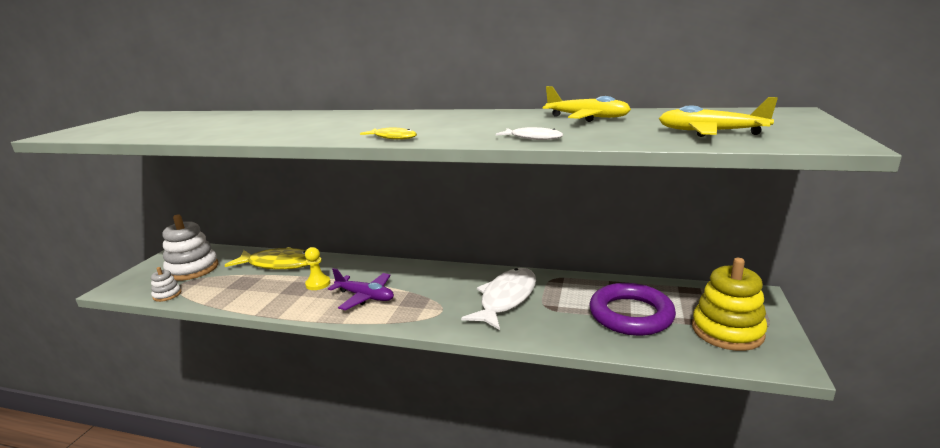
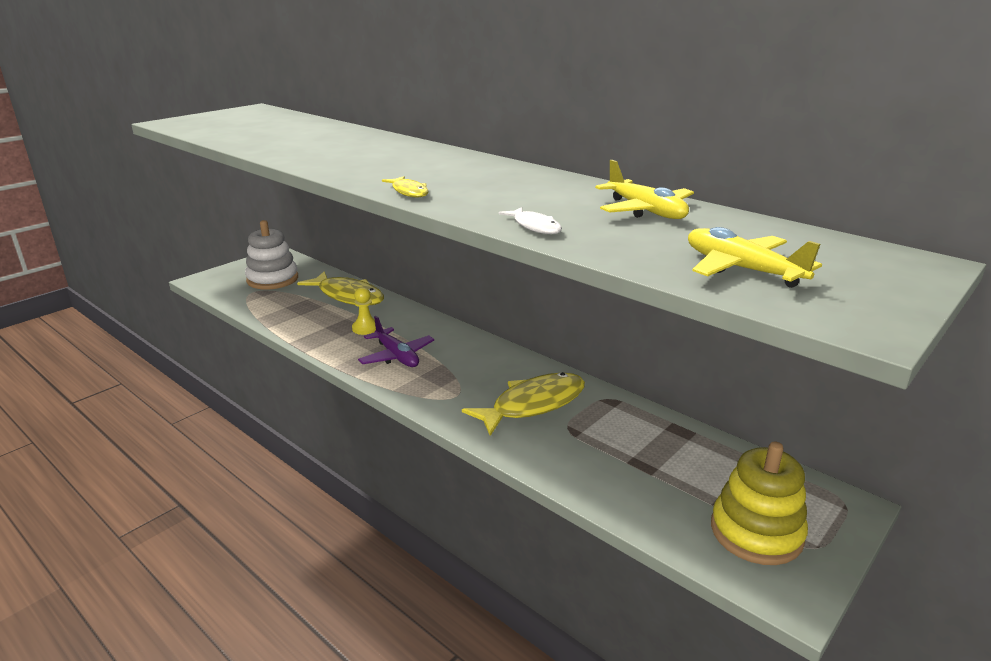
camera: 25 degrees right, 5 degrees up
(167, 295) = (235, 300): white stacking toy -> none
(506, 299) = (533, 405): white fish -> yellow fish
(631, 314) = (656, 471): purple ring -> none

